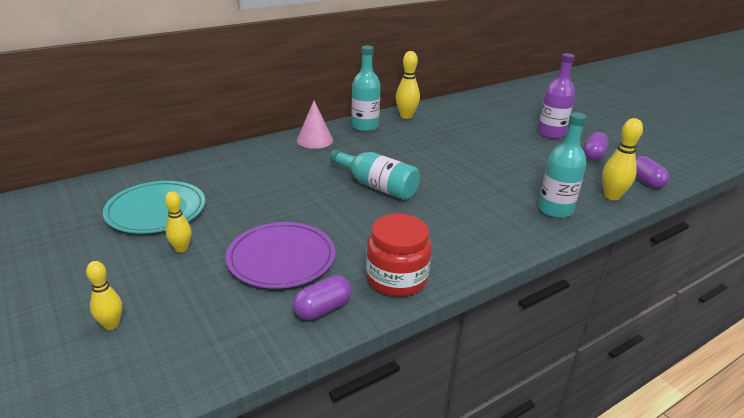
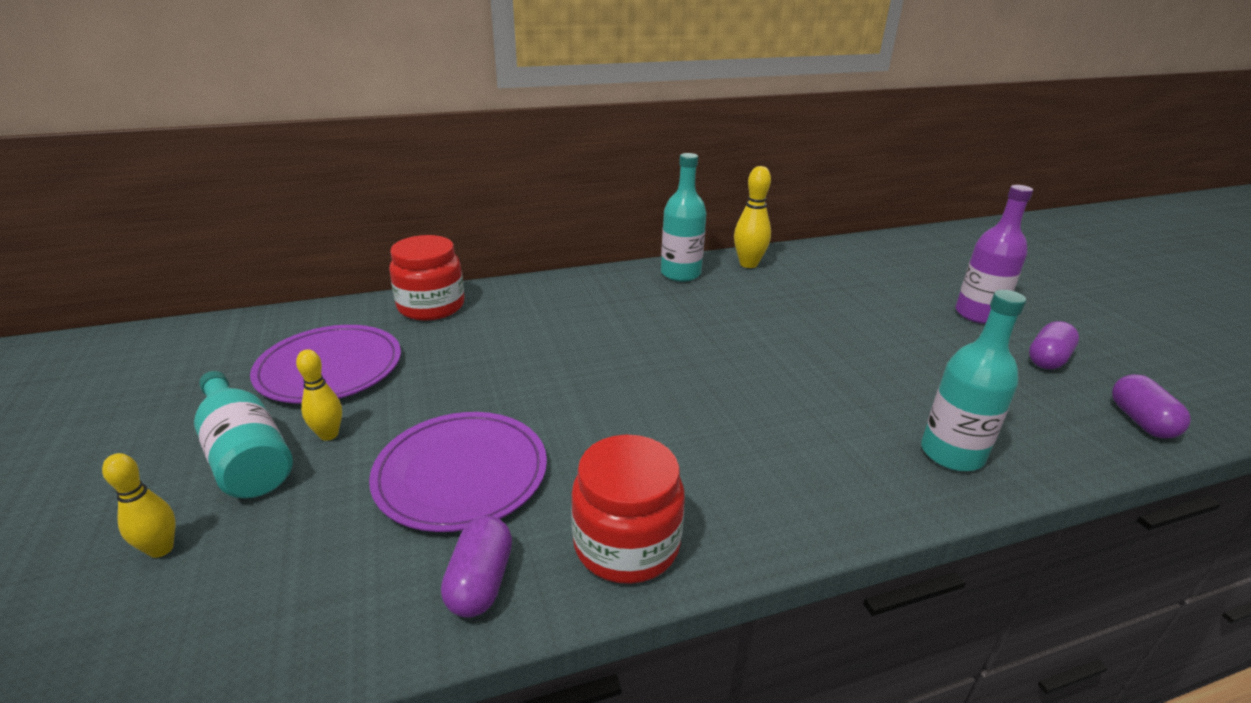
camera: 15 degrees right, 0 degrees up
(156, 210) = (330, 368): turquoise plate -> purple plate
(205, 164) = (431, 306): none -> red jar
(314, 140) = (599, 287): pink cone -> none
(322, 309) = (480, 582): purple capsule -> purple capsule turned 60 degrees counterclockwise
(377, 186) = (661, 371): turquoise bottle -> turquoise bottle (245, 455)
(612, 196) = (1068, 442): yellow bowling pin -> none

